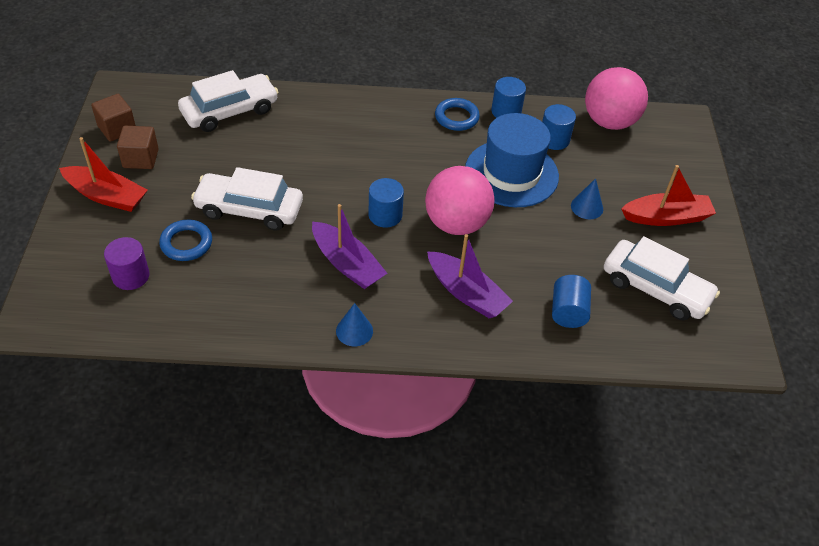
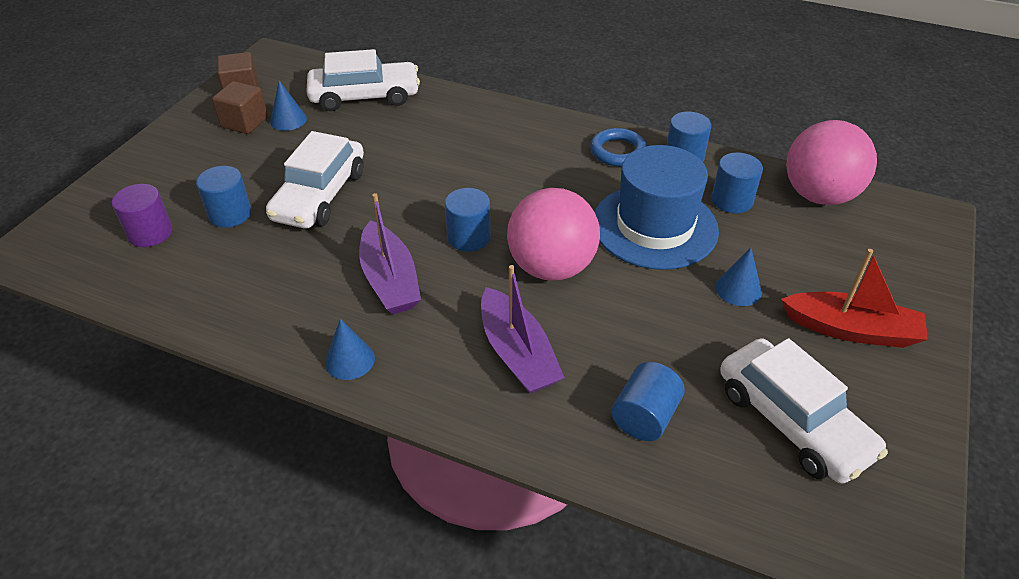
camera: 25 degrees right, 5 degrees down
(107, 196) = (186, 150): red boat -> none
(178, 148) = (288, 120): none -> blue cone
(186, 243) = (230, 214): blue ring -> blue cylinder
(249, 209) = (320, 195): white car -> white car turned 105 degrees counterclockwise

